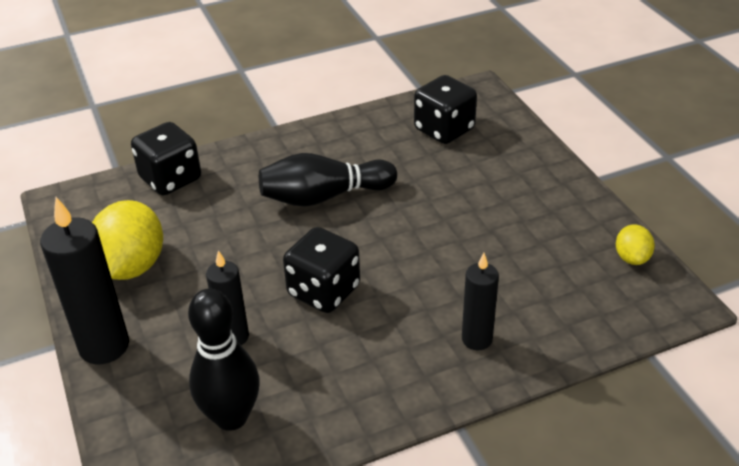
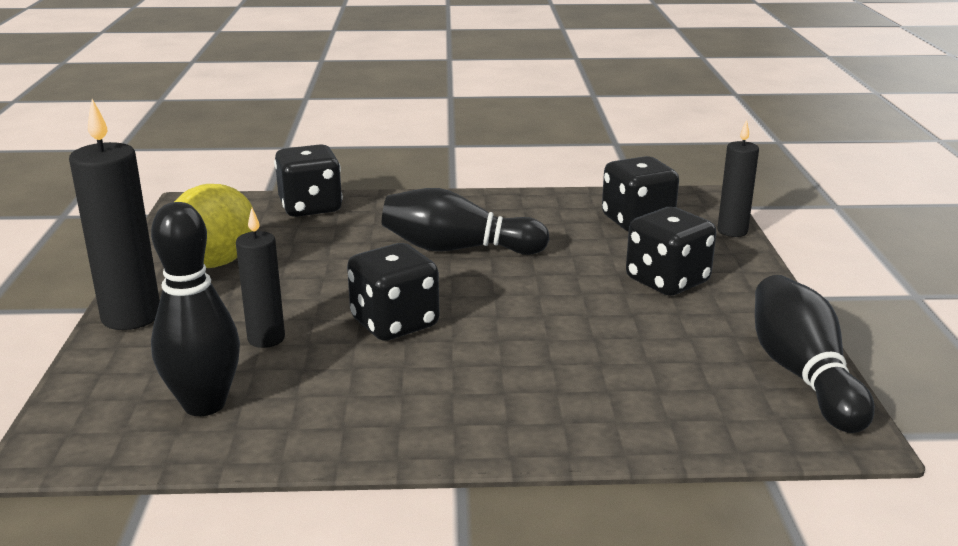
camera: 20 degrees right, 15 degrees down
(477, 339) = (542, 405): black candle -> black candle (732, 231)
(498, 190) = (667, 281): none -> black dice
(631, 258) = (802, 374): yellow lemon -> black bowling pin

